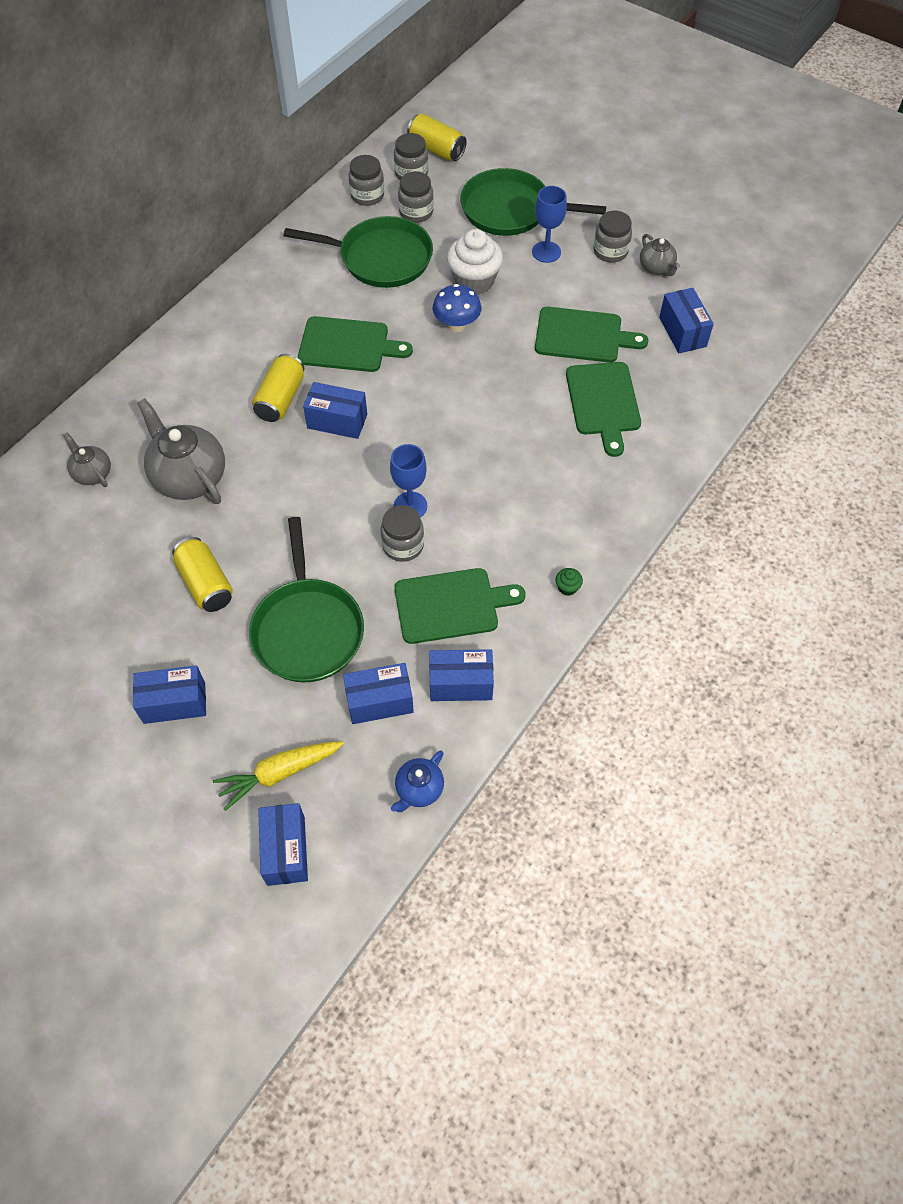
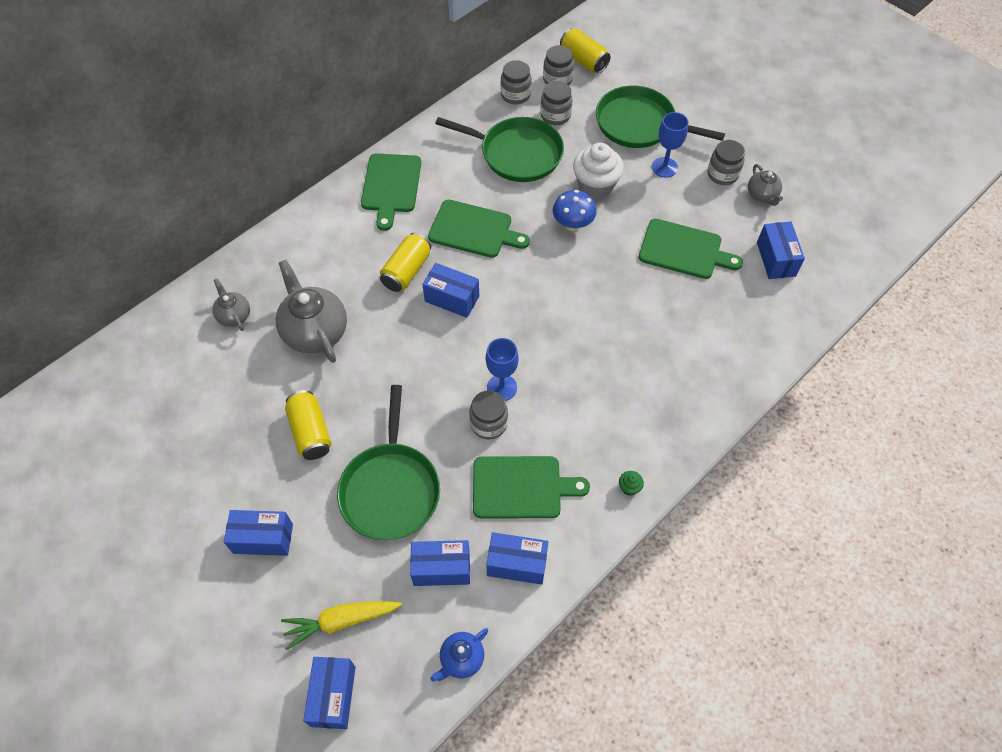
camera: 10 degrees right, 0 degrees up
(603, 402) = (692, 316): green cutting board -> green cutting board (391, 186)

